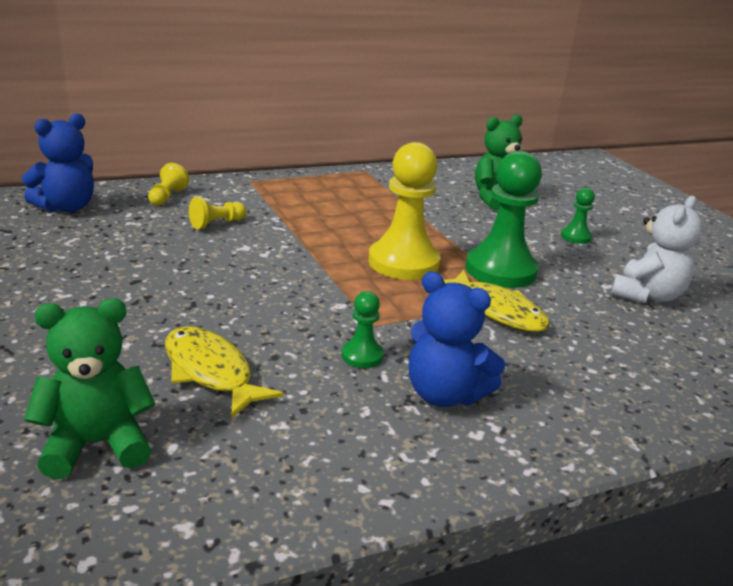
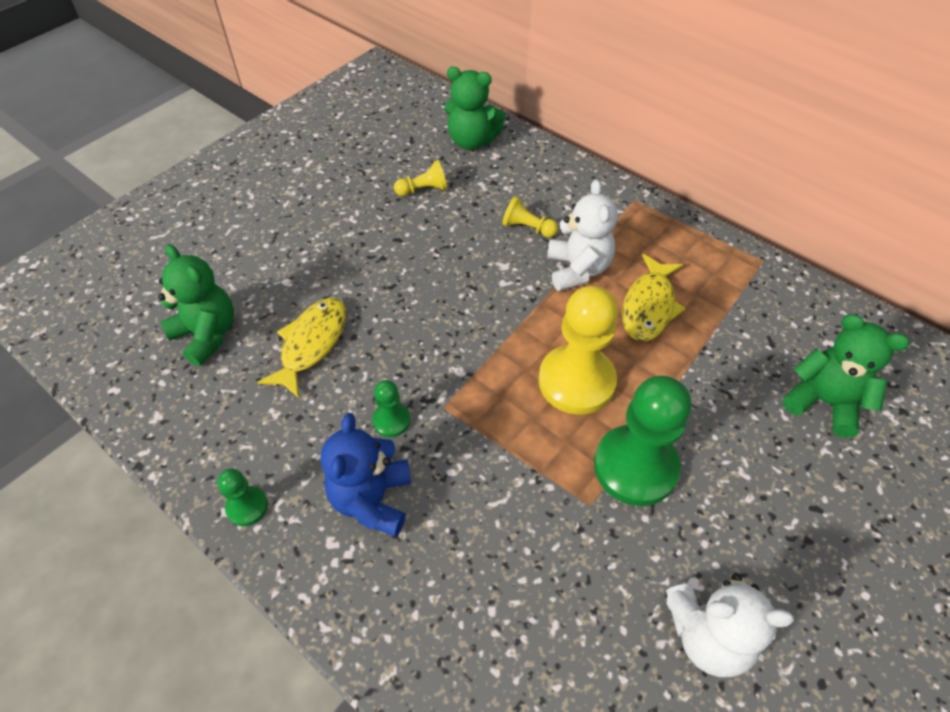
camera: 65 degrees right, 25 degrees up
(67, 207) = (472, 141): blue teddy bear -> green teddy bear
(167, 197) = (545, 175): yellow pawn -> yellow pawn (423, 190)
(291, 223) = (577, 269): none -> white teddy bear
(497, 311) = (544, 492): yellow fish -> yellow fish (648, 306)
(575, 237) = (802, 516): green pawn -> green pawn (247, 506)

